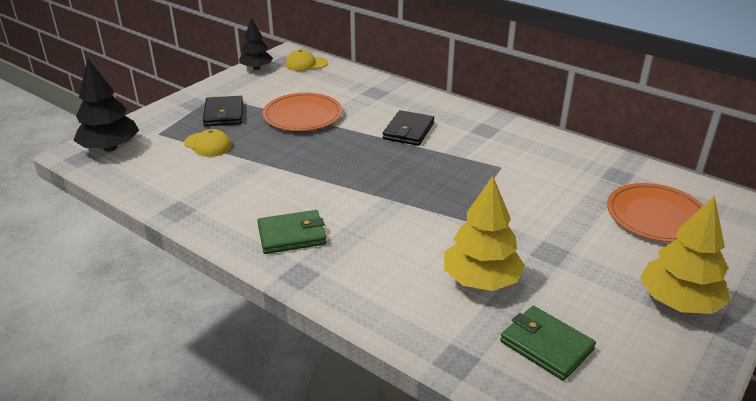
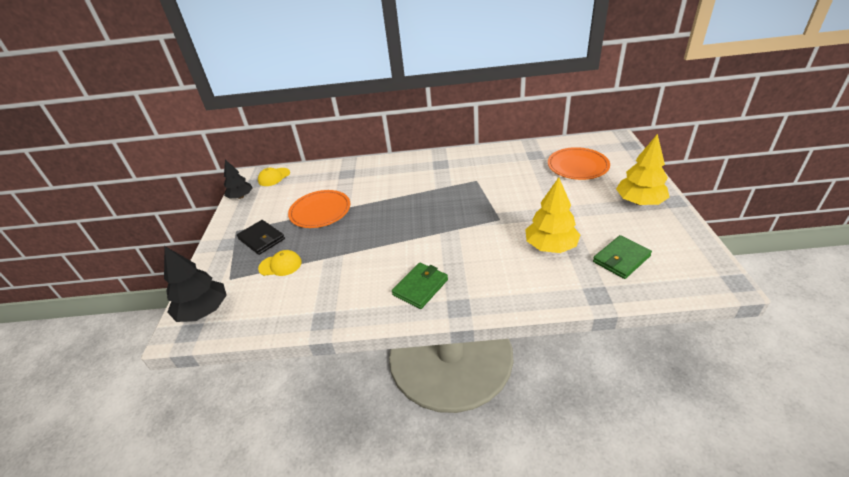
camera: 35 degrees left, 5 degrees up
(408, 131) = (399, 186): black wallet -> none
(546, 345) = (621, 259): green wallet -> green wallet turned 45 degrees counterclockwise

